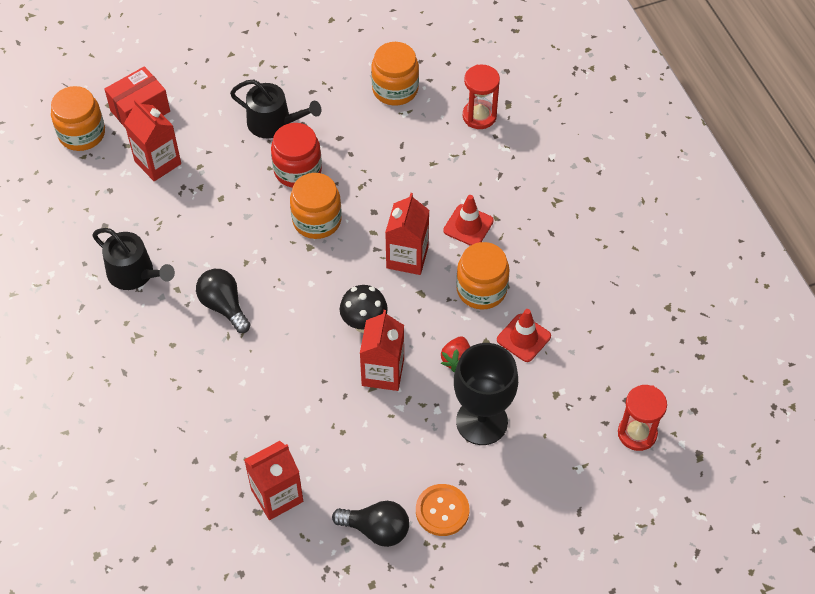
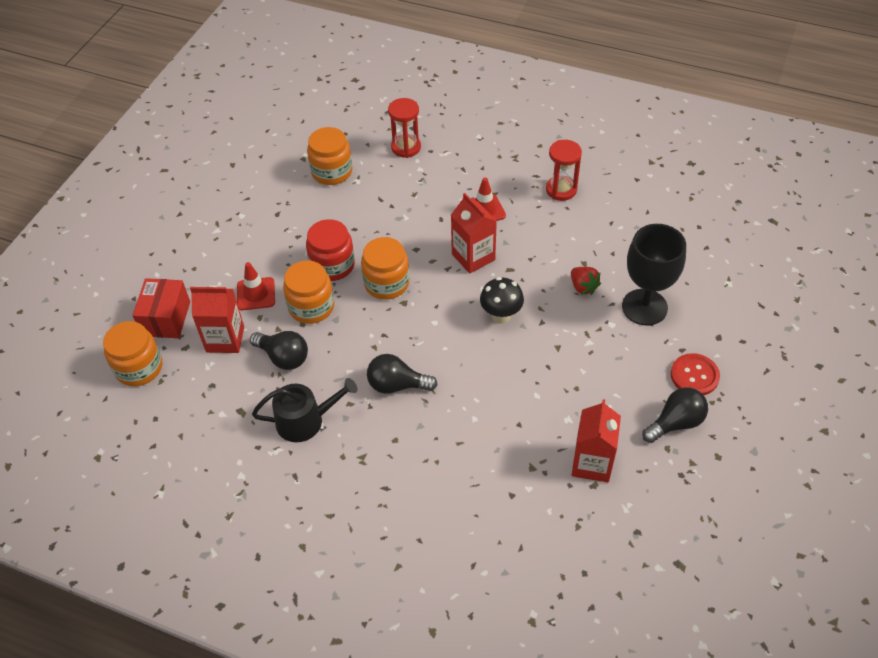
camera: 45 degrees left, 5 degrees down
(177, 213) = (283, 357): none -> black light bulb
(274, 123) = (277, 251): black watering can -> none
(383, 372) = (551, 332): red carton -> none
(442, 511) = (694, 376): orange button -> red button
(481, 289) = (541, 237): orange jar -> orange jar (311, 307)
(523, 338) = (601, 242): red traffic cone -> red traffic cone (256, 294)
(637, 433) = (729, 238): red hourglass -> red hourglass (561, 190)

